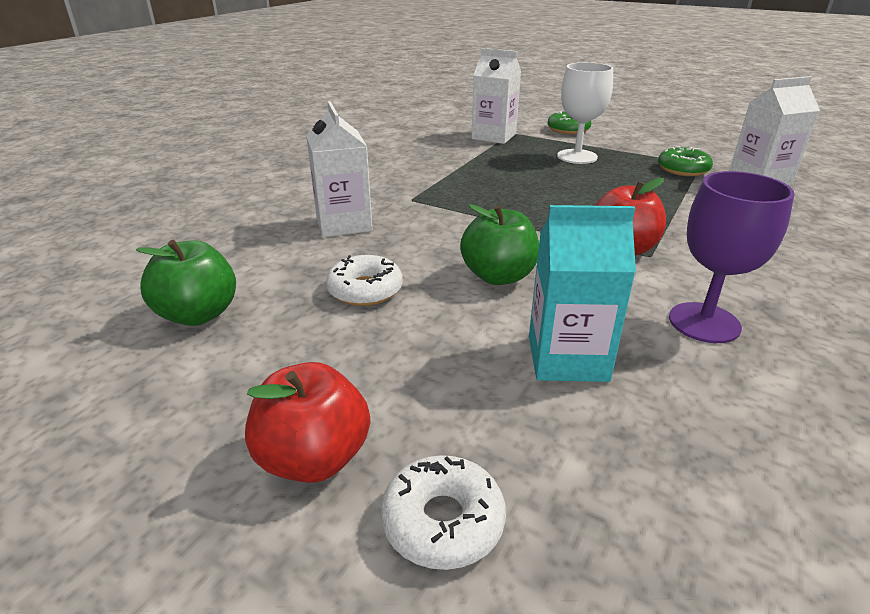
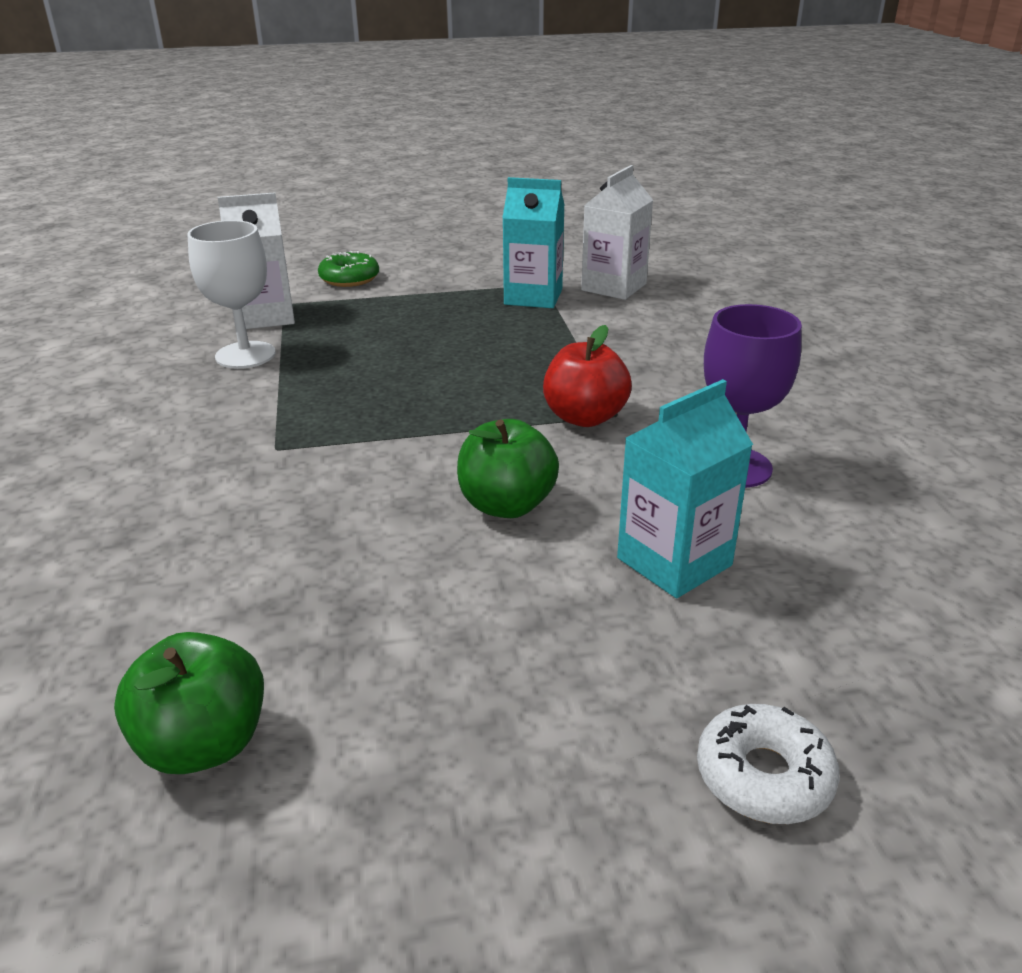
camera: 40 degrees left, 0 degrees up
(314, 458) = (586, 805): red apple -> none
(343, 224) = (229, 521): white carton -> none
(365, 290) = (382, 594): white donut -> none
(577, 157) = (405, 315): white goblet -> white goblet (245, 355)
(683, 169) = (533, 297): green donut -> turquoise carton

